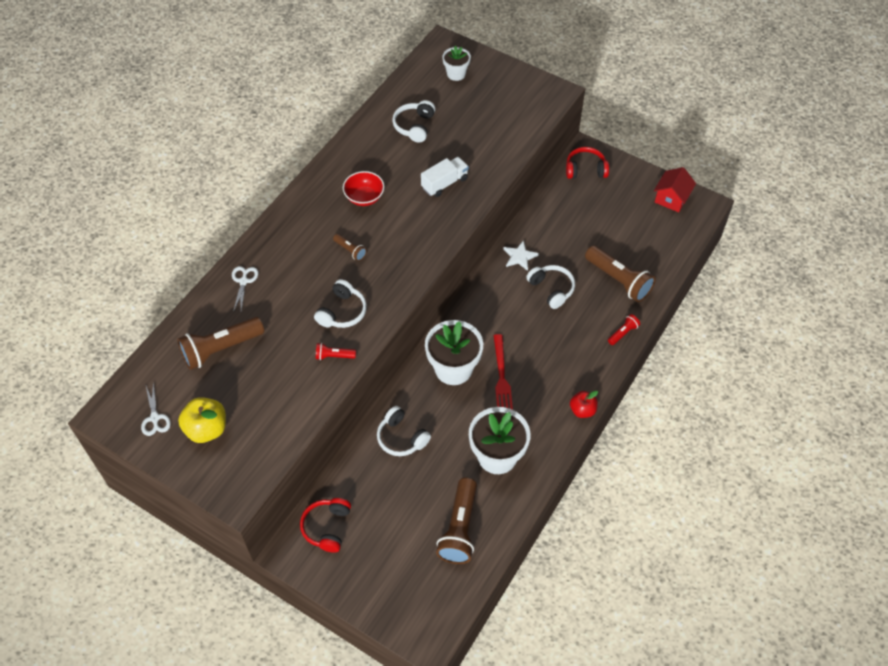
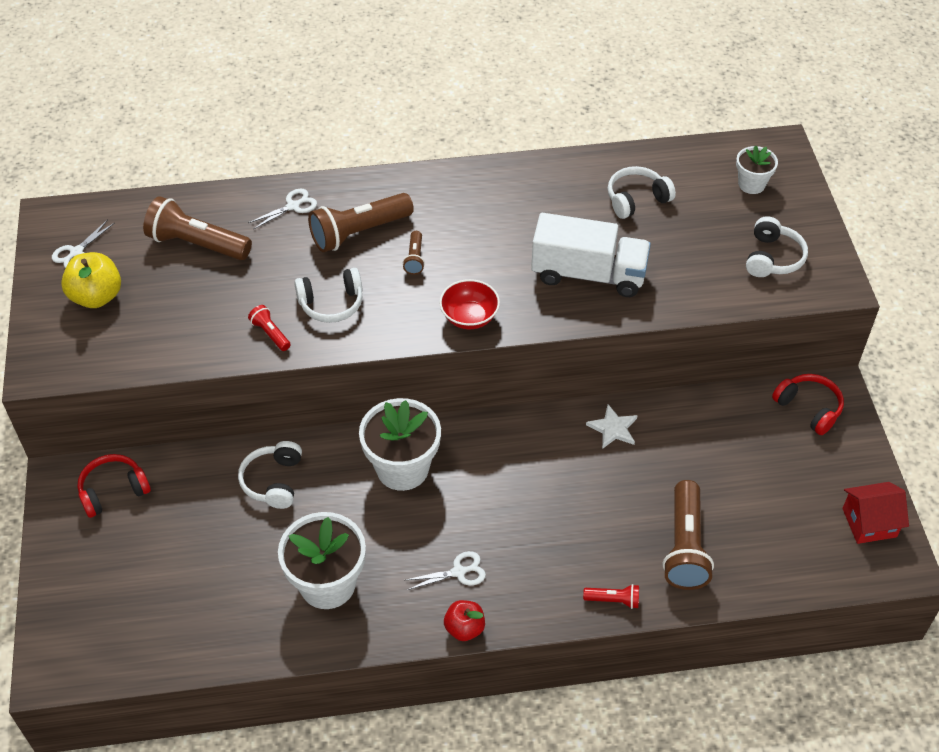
camera: 50 degrees right, 5 degrees down
(364, 197) = (495, 224): red bowl -> red bowl (469, 317)
(444, 183) = (588, 274): white truck -> white truck, size x1.66
(459, 528) = (206, 609): brown flashlight -> brown flashlight (359, 232)
(501, 376) = (435, 518): red fork -> none
(545, 389) = (458, 572): none -> white scissors
(551, 289) = (601, 488): white headphones -> white headphones (772, 258)

